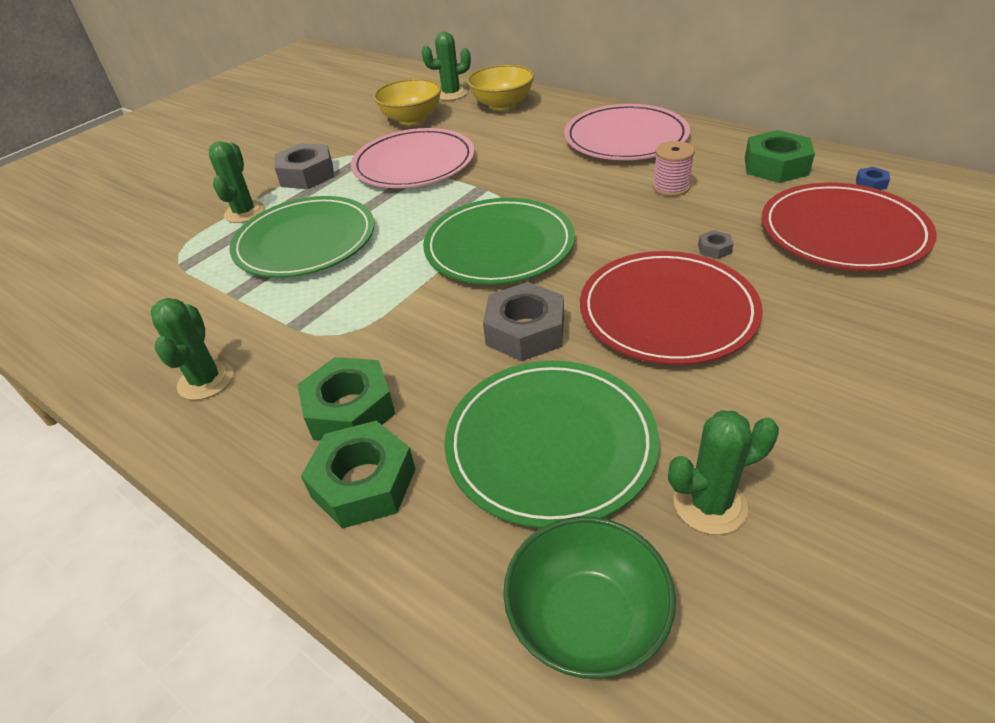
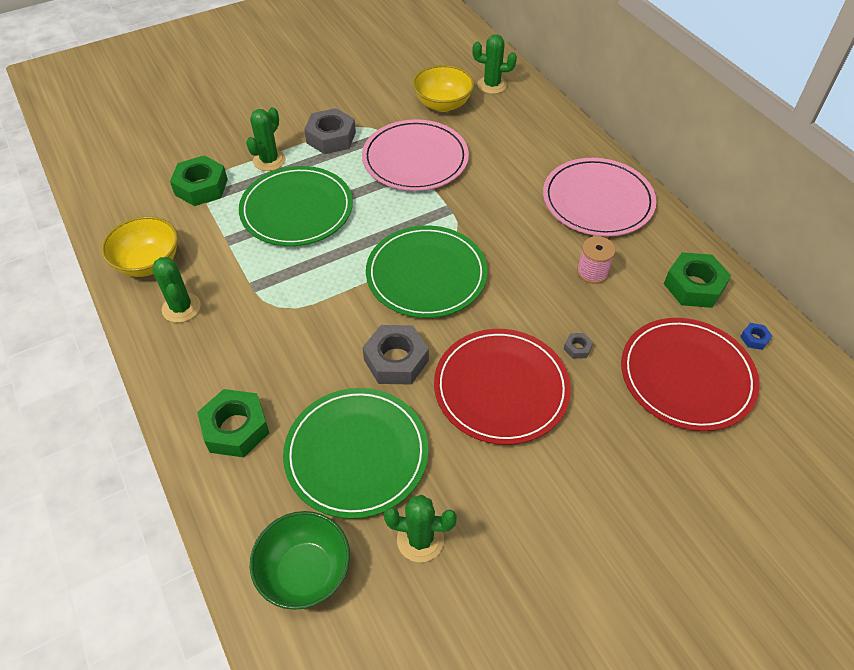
camera: 20 degrees right, 10 degrees up
(206, 380) = (181, 308): green cactus -> green cactus turned 45 degrees counterclockwise
(350, 410) = (254, 371): green nut -> green nut (201, 187)
(502, 104) = (525, 116): yellow bowl -> yellow bowl (148, 263)

